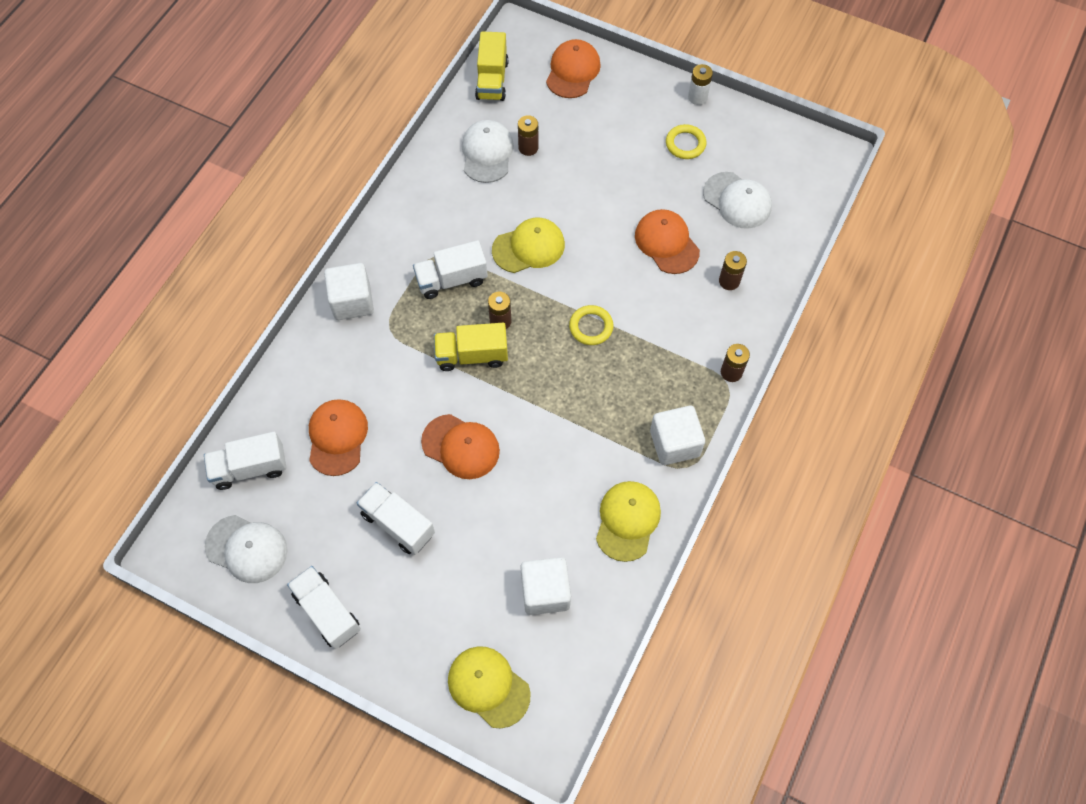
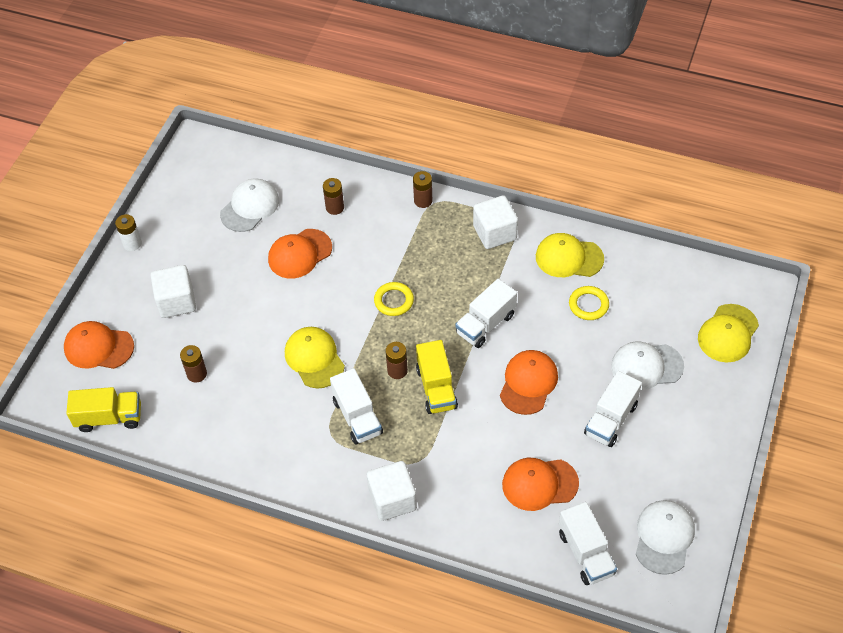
camera: 95 degrees left, 10 degrees down
(327, 612) = (702, 459): white truck -> white truck (485, 324)
(487, 153) = (205, 409): white cap -> white cap (646, 366)
(545, 592) = (642, 305): white cube -> white cube (176, 302)
(685, 144) = (188, 249): yellow ring -> yellow ring (588, 305)

